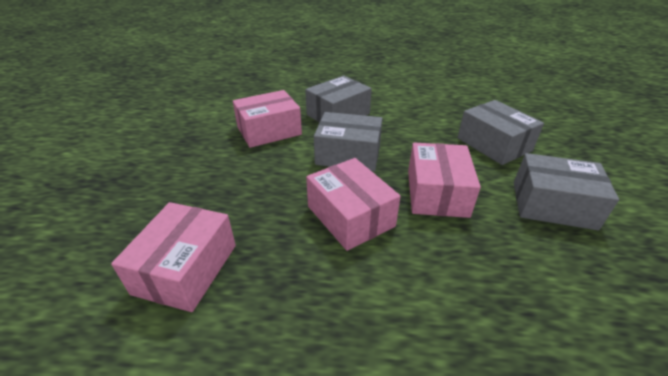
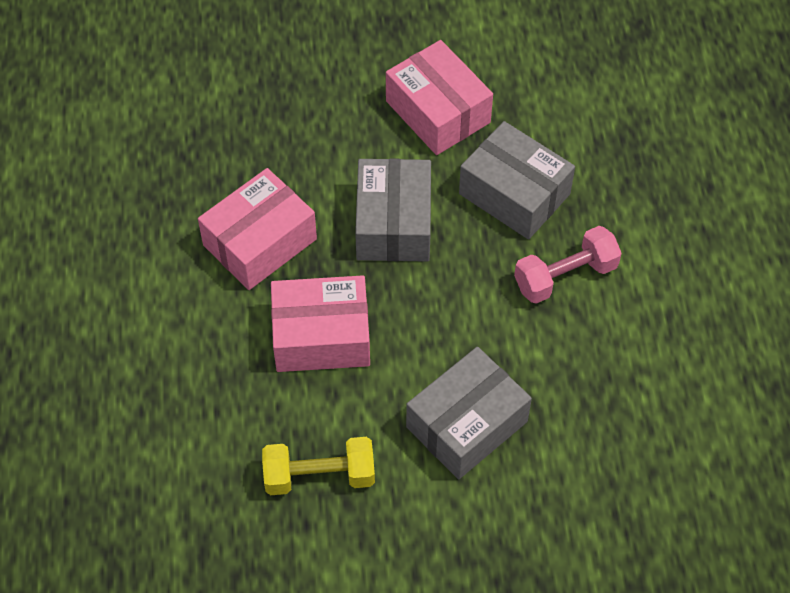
camera: 80 degrees right, 20 degrees up
(186, 269) = (161, 112): pink box -> none
(394, 107) = (565, 276): none -> pink dumbbell
(552, 205) = (319, 476): grey box -> yellow dumbbell

